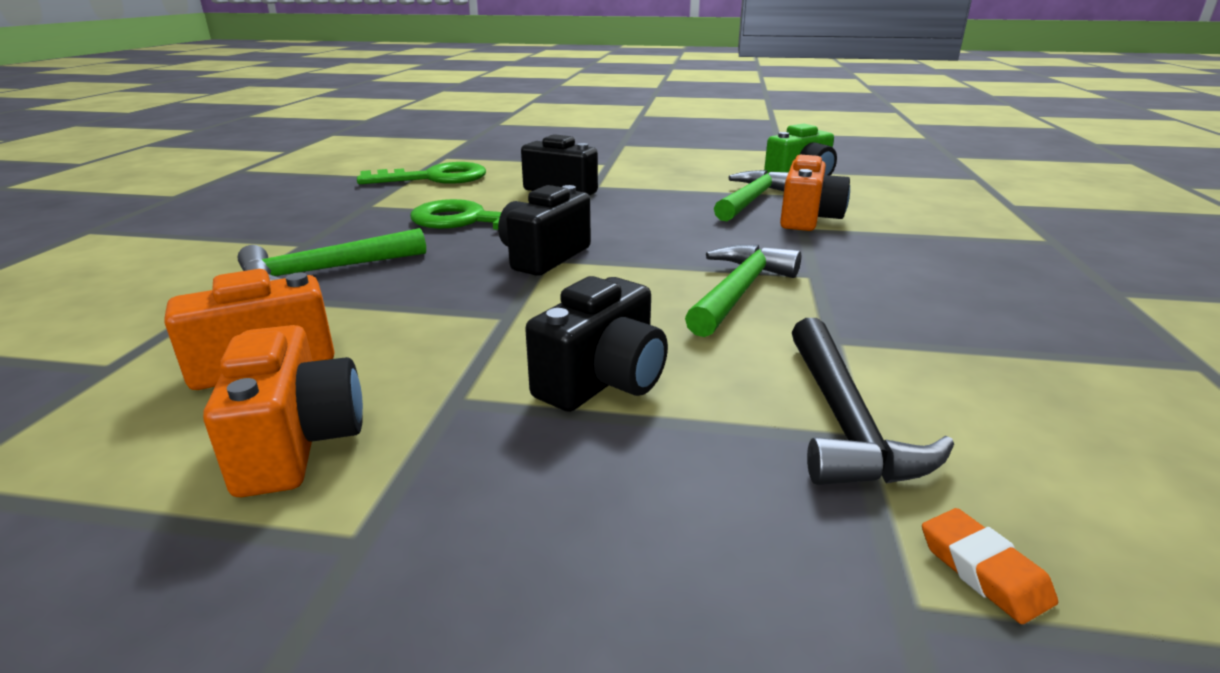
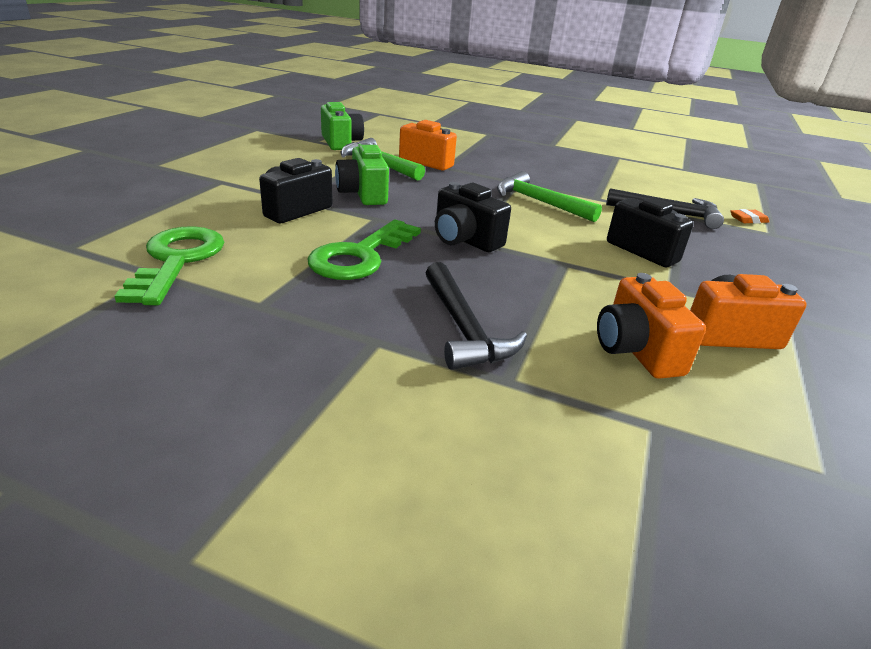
camera: 80 degrees left, 5 degrees up
(325, 271) = (463, 328): green hammer -> black hammer
(638, 205) = (363, 194): none -> green camera

